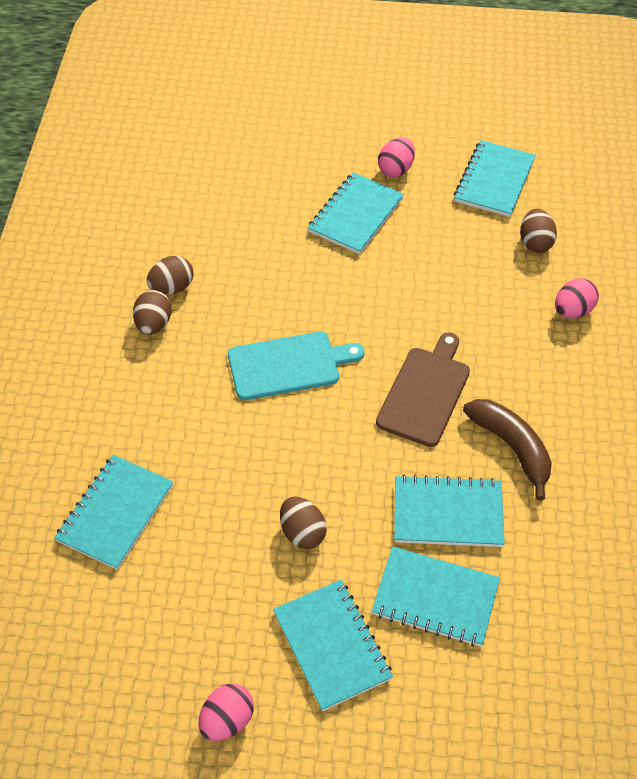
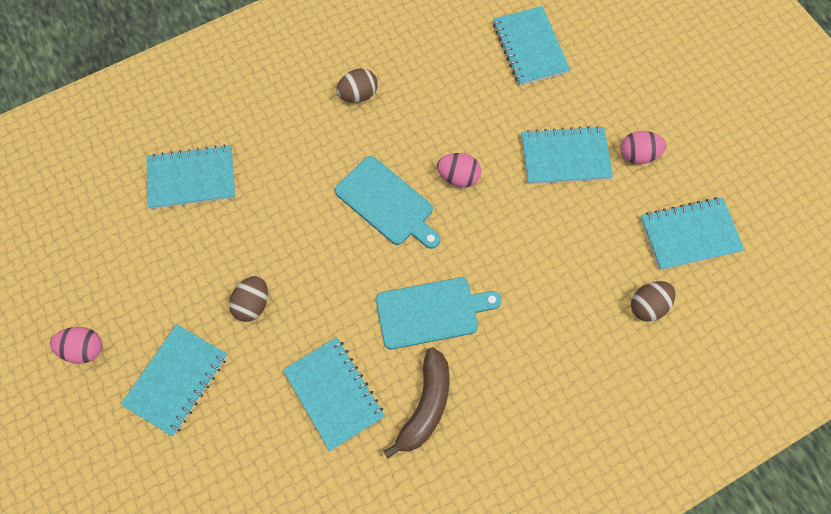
camera: 55 degrees right, 15 degrees up
(172, 287) = (398, 84): brown egg -> none
(425, 393) = (431, 312): brown cutting board -> turquoise cutting board
(435, 598) = (257, 427): turquoise notebook -> turquoise notebook (530, 47)
(572, 311) = (598, 376): pink egg -> pink egg (458, 177)

